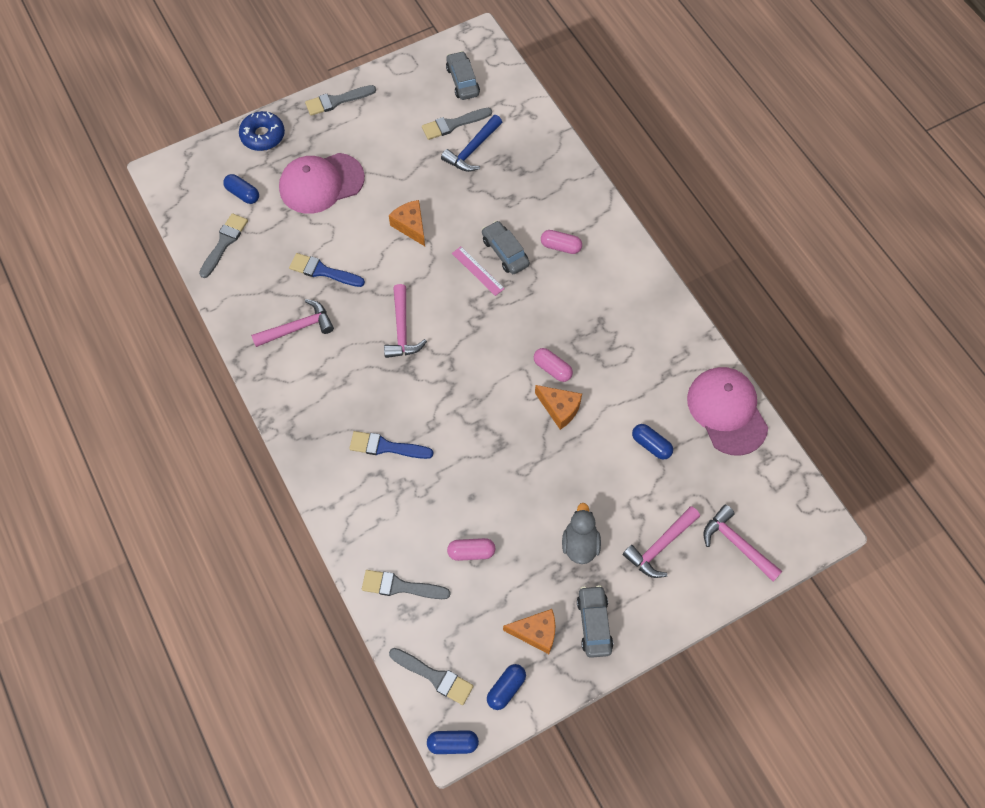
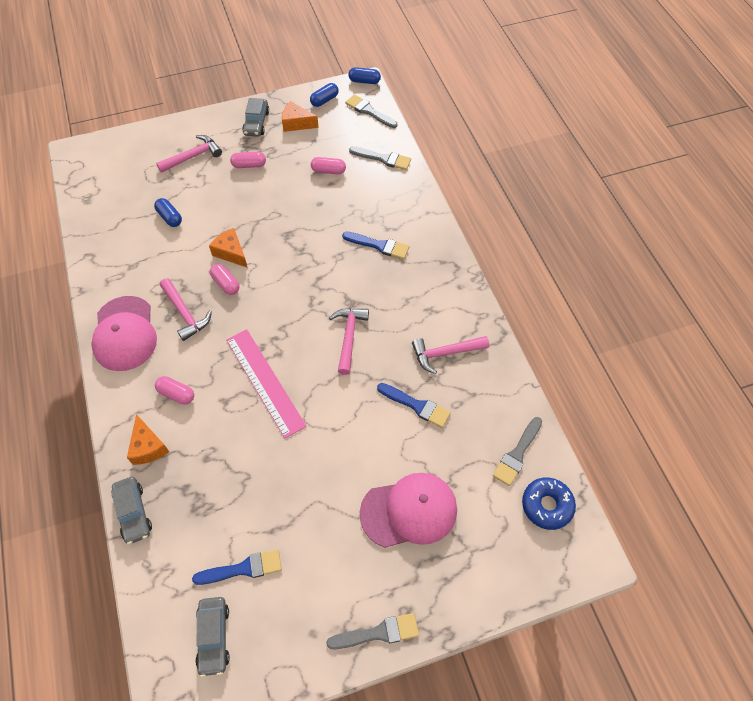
camera: 170 degrees left, 5 degrees down
(243, 194) = (498, 512): blue capsule -> none
(263, 136) = (474, 592): blue donut -> blue donut (547, 505)
(411, 226) = (320, 441): orange cheese -> orange cheese (148, 447)
(453, 124) = (243, 568): grey brush -> blue brush
(472, 150) = (231, 527): blue hammer -> none
(478, 271) = (265, 382): pink ruler -> pink ruler, size x1.96
(505, 252) = (232, 397): grey car -> grey car (133, 512)
(580, 544) = (249, 165): grey duck -> pink capsule
(727, 411) = (99, 232): pink cap -> pink cap (125, 333)
(737, 544) = (139, 150): pink hammer -> pink hammer (185, 314)

